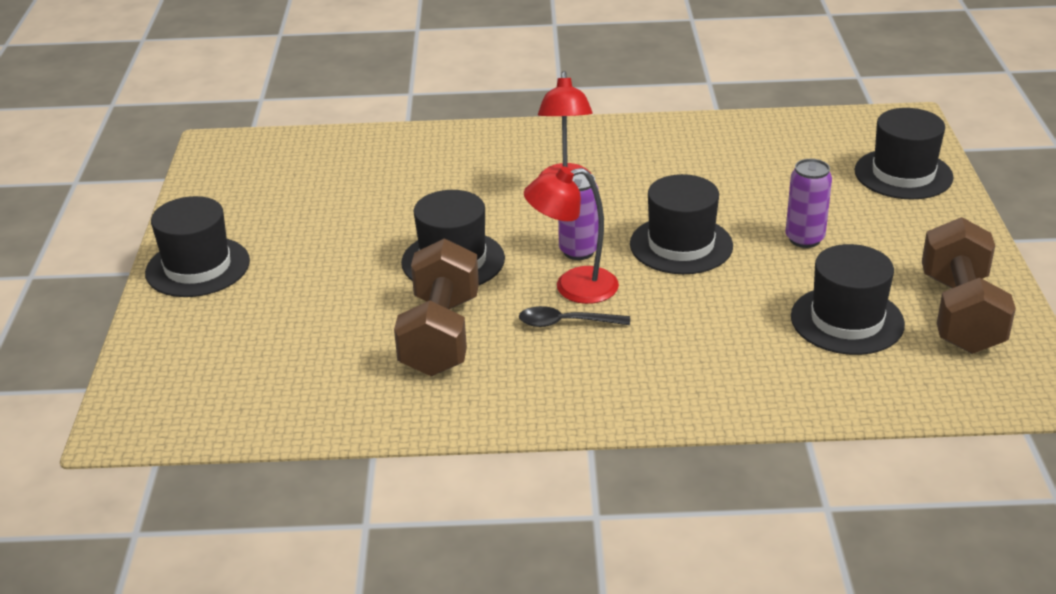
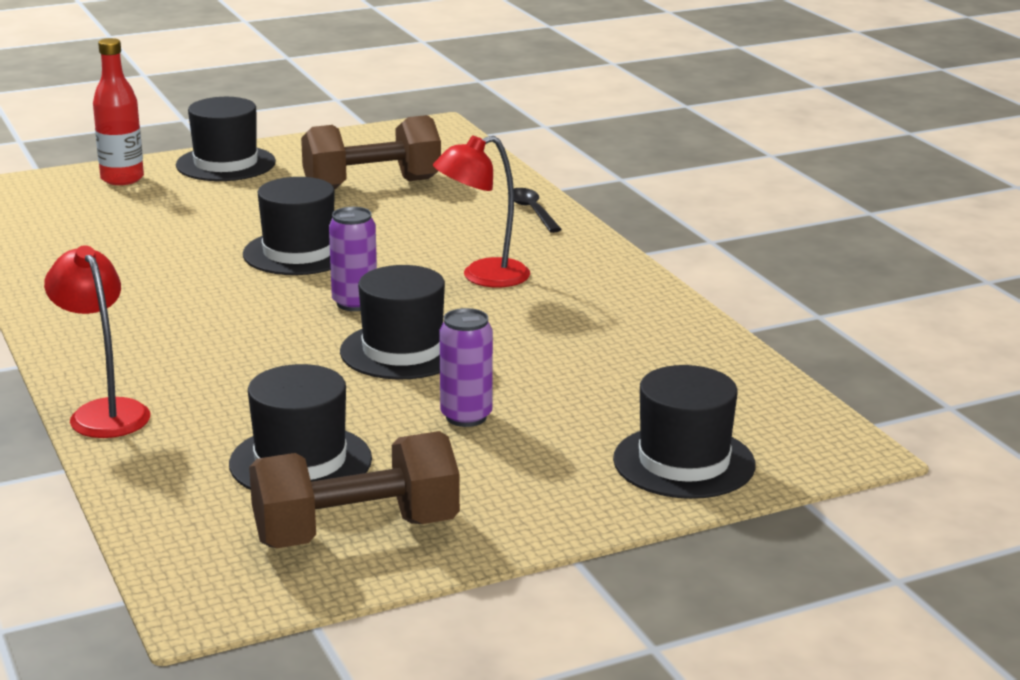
camera: 65 degrees right, 10 degrees down
(178, 333) = (122, 179): none -> red bottle
(440, 335) = (167, 270): brown dumbbell -> brown dumbbell (372, 185)
(566, 323) = (216, 319): black spoon -> black spoon (532, 211)
(573, 287) = (283, 312): red lamp -> red lamp (104, 412)

